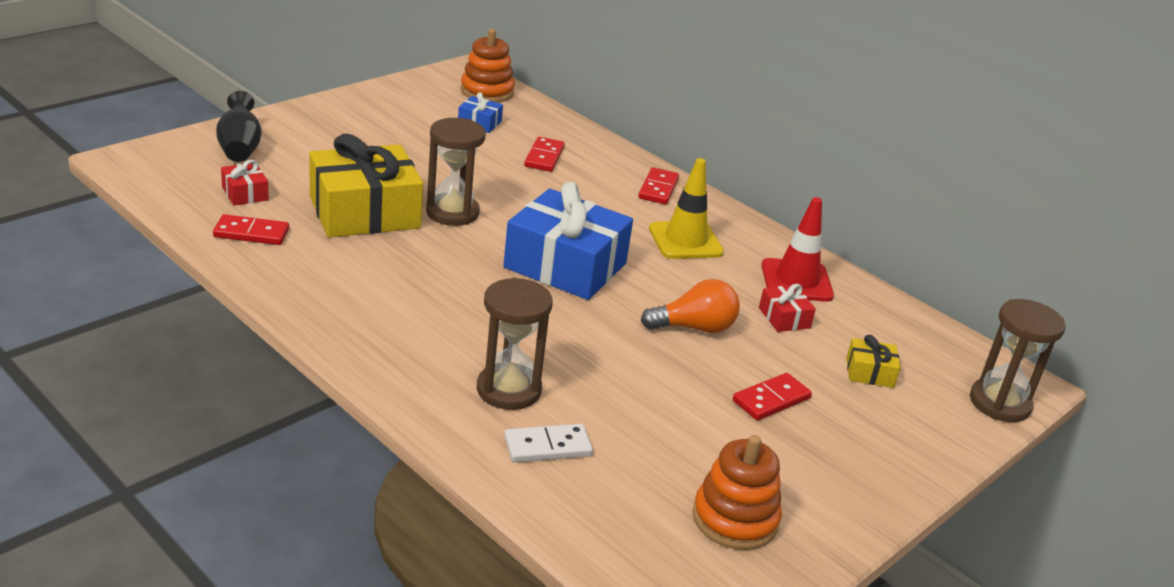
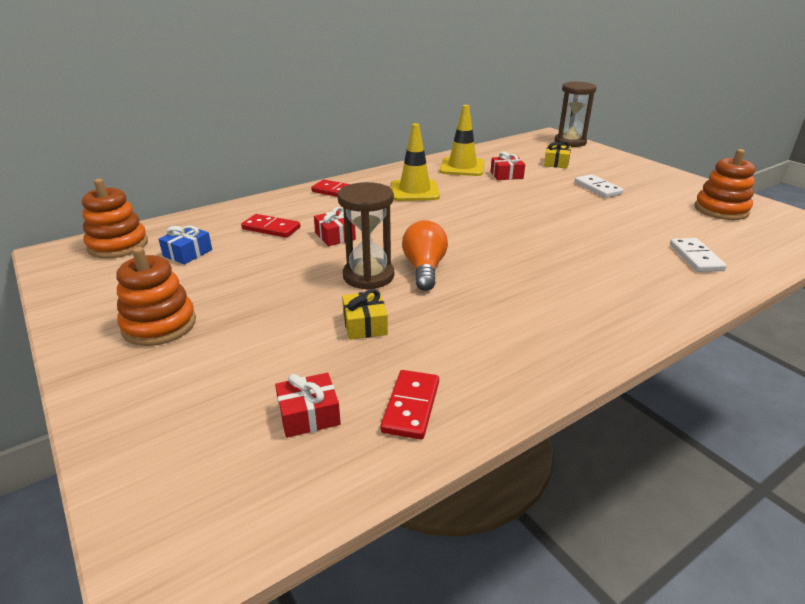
camera: 75 degrees left, 0 degrees up
(239, 148) = (175, 424): black vase -> none
(357, 127) = (159, 325): none -> orange stacking toy
(364, 212) = (365, 324): yellow gift -> yellow gift, size x0.43
(508, 390) = (637, 267): brown hourglass -> none
(536, 192) = (335, 236): none -> red gift
(565, 265) = (455, 233): blue gift -> none
(694, 328) = (527, 200): orange light bulb -> orange light bulb (424, 269)
(771, 400) = (597, 188): red domino -> white domino
(796, 281) = (462, 167): red traffic cone -> yellow traffic cone

